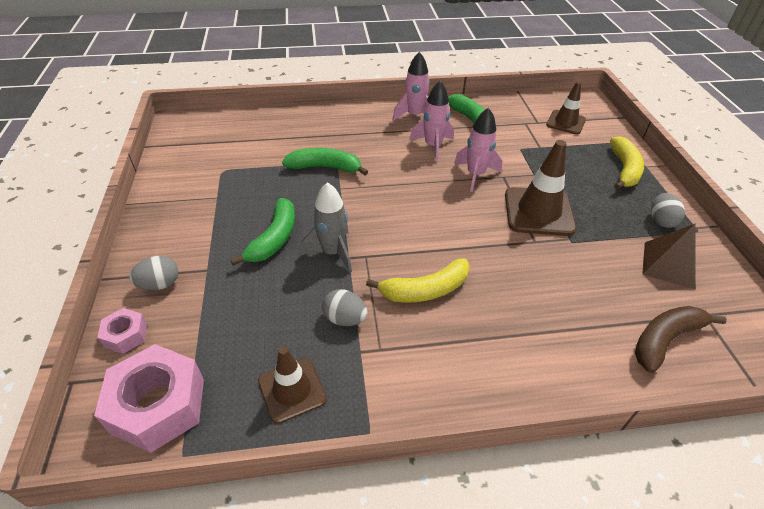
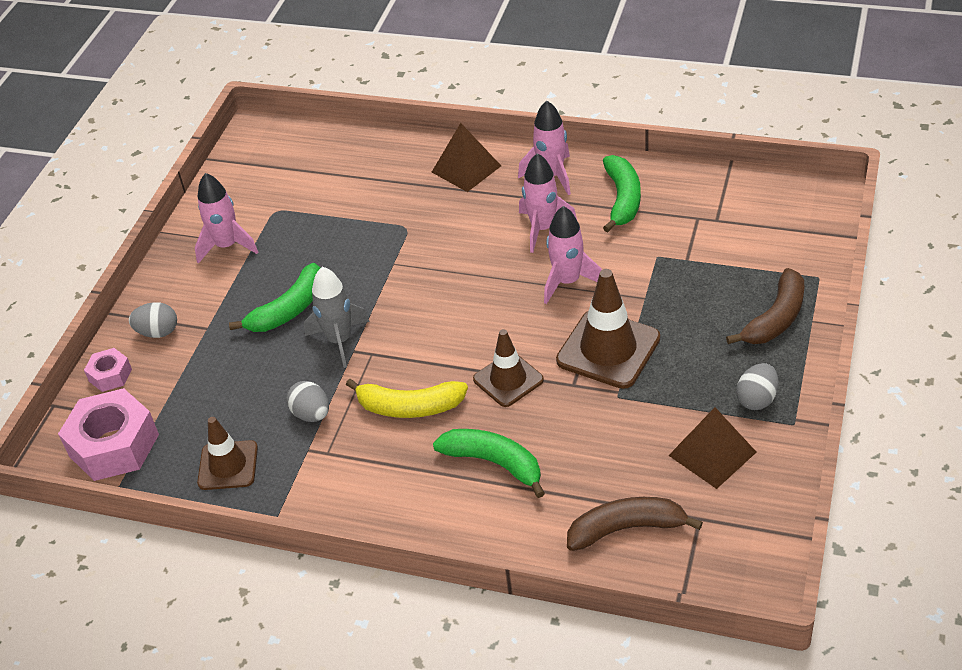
camera: 30 degrees right, 0 degrees up
(193, 203) = (227, 246): none -> pink rocket
(325, 167) = (392, 231): green banana -> green banana (494, 463)
(353, 121) = (466, 169): none -> brown pyramid
(565, 122) = (757, 228): brown traffic cone -> brown traffic cone (508, 380)
(624, 169) = (775, 318): yellow banana -> brown banana

